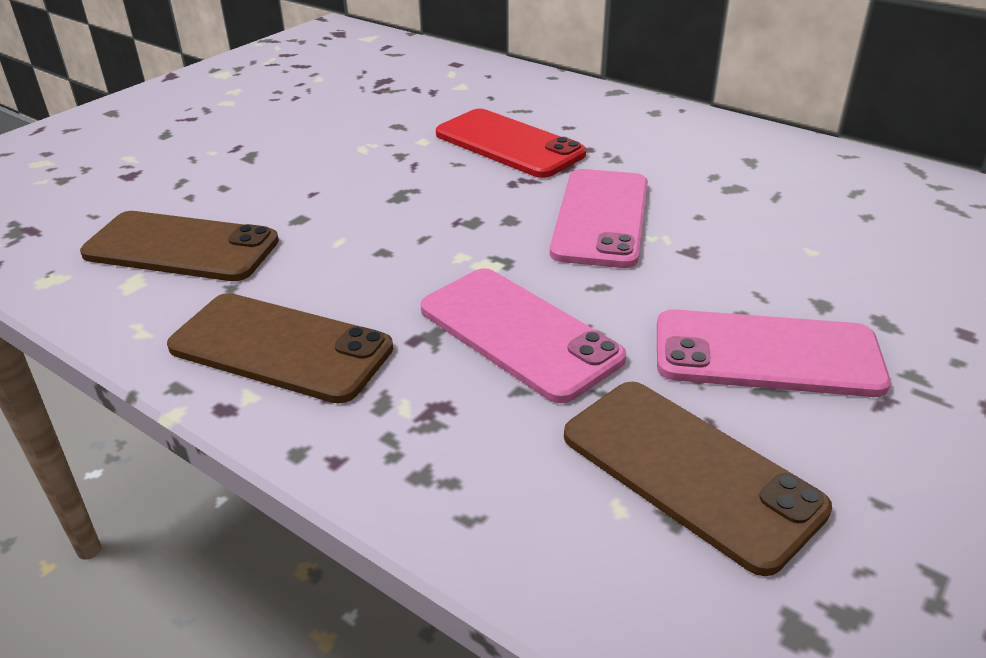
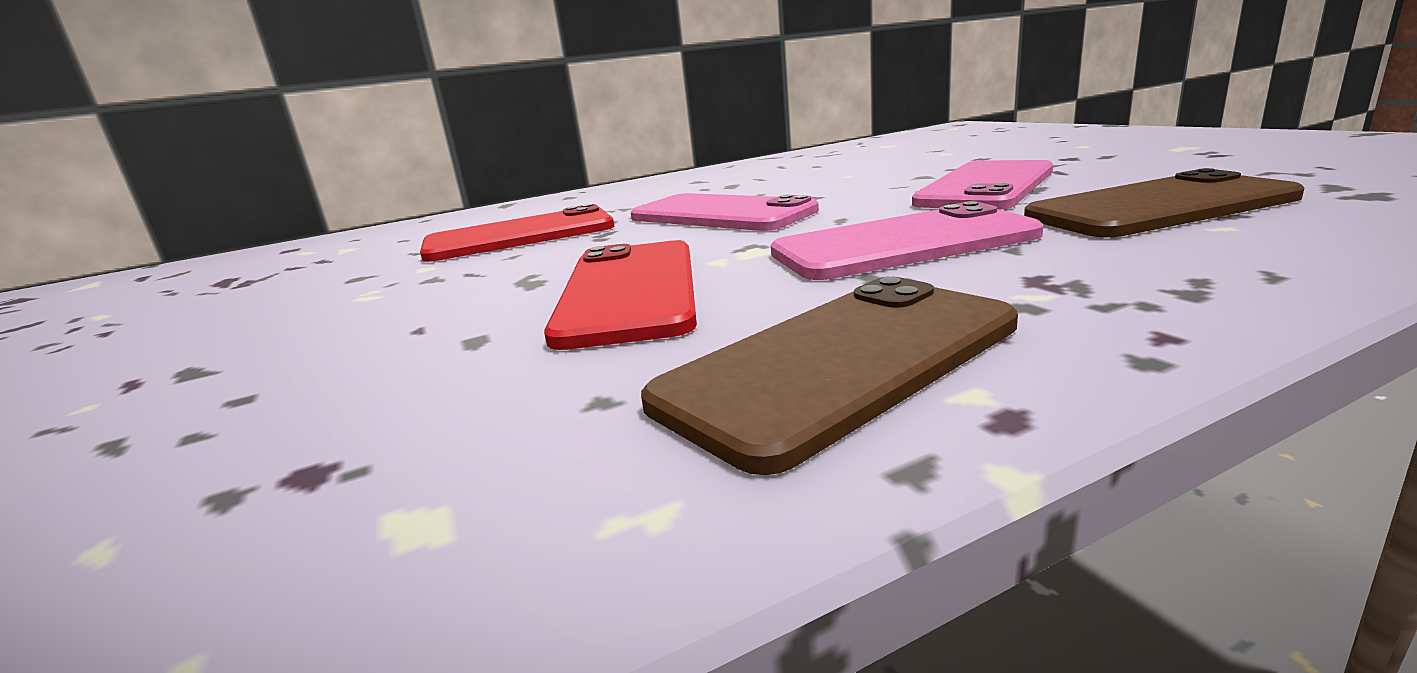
camera: 60 degrees left, 15 degrees down
(181, 247) = (377, 448): brown phone -> none
(384, 242) = (629, 292): none -> red phone

